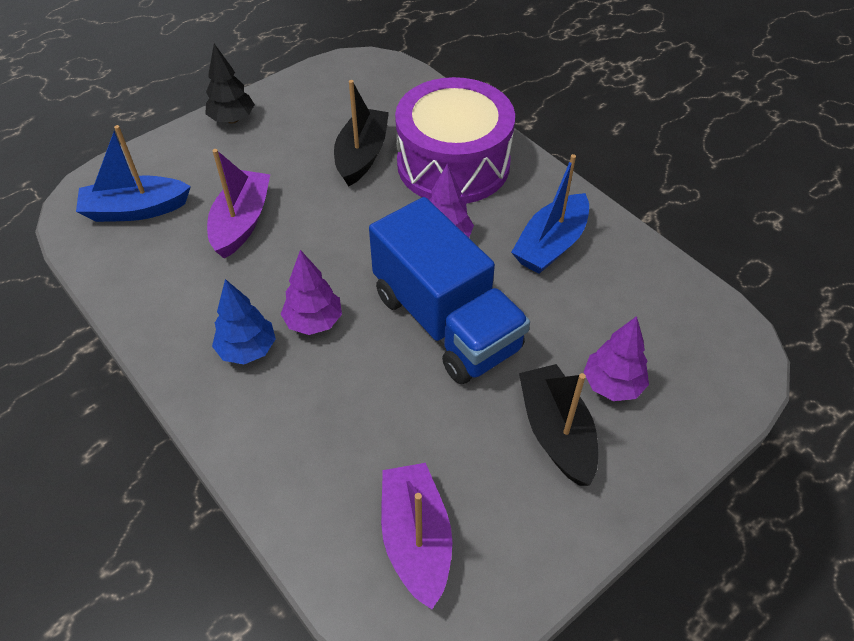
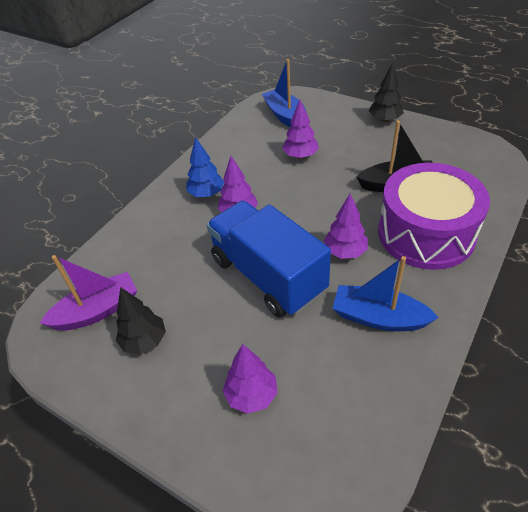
camera: 75 degrees right, 5 degrees down
(242, 222) = (300, 156): purple boat -> purple tree
(446, 321) = (268, 275): blue truck -> blue truck turned 105 degrees clockwise
(496, 483) = (144, 341): none -> black tree
(556, 432) = (195, 367): black boat -> none

